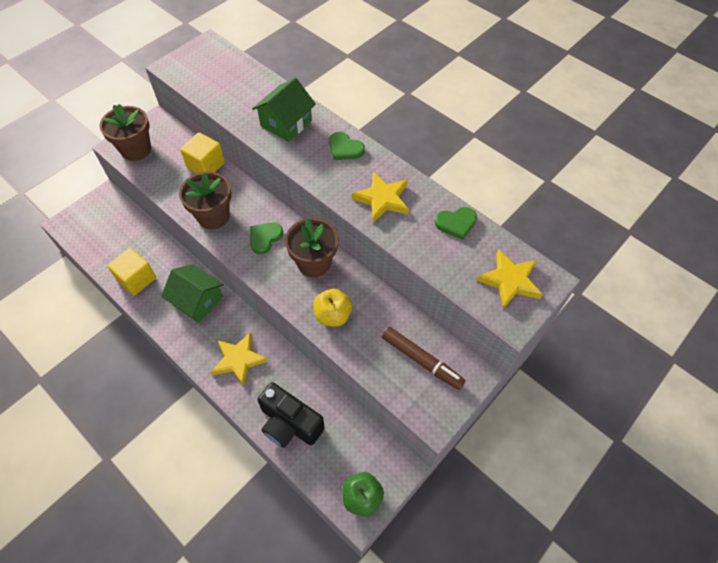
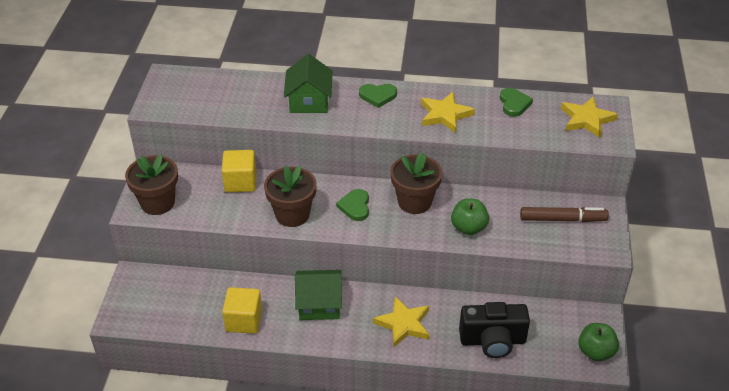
camera: 35 degrees left, 15 degrees down
(333, 315) = (468, 228): yellow apple -> green apple
(456, 223) = (514, 104): green heart -> green heart turned 45 degrees counterclockwise

